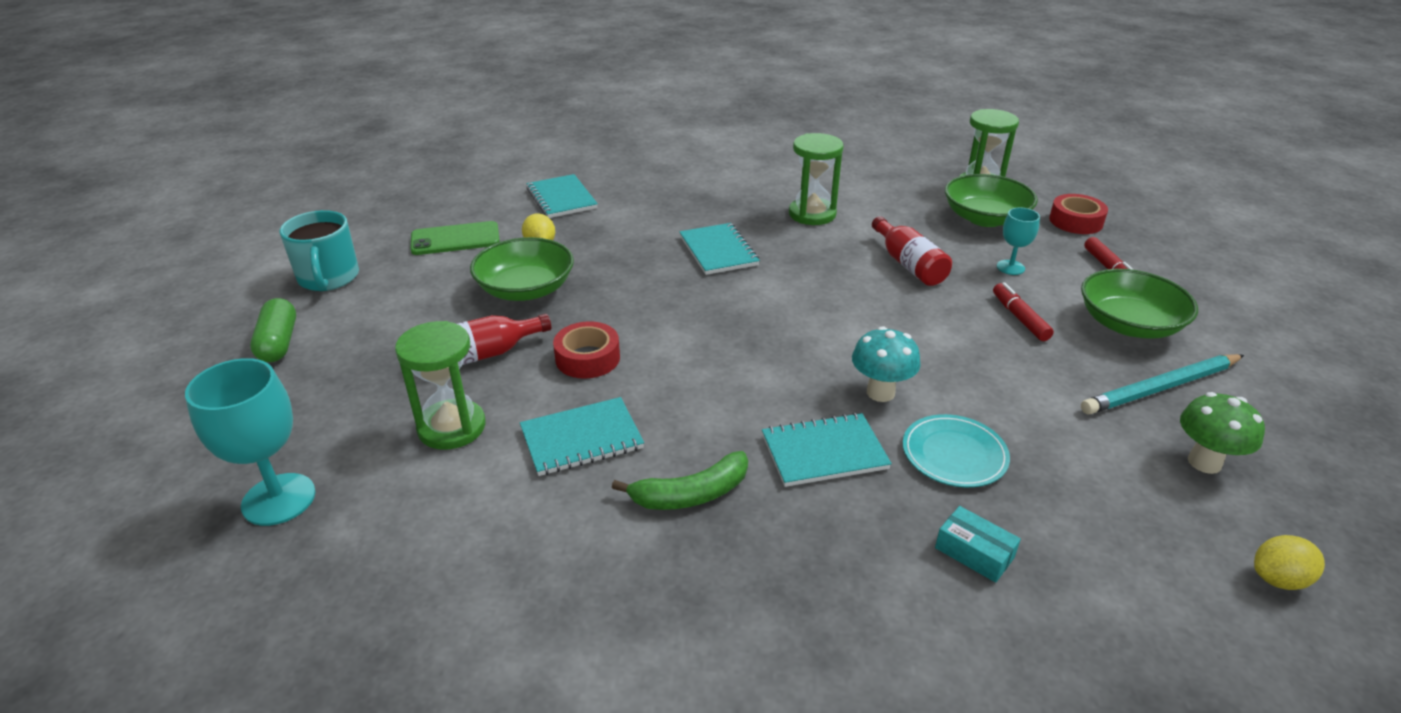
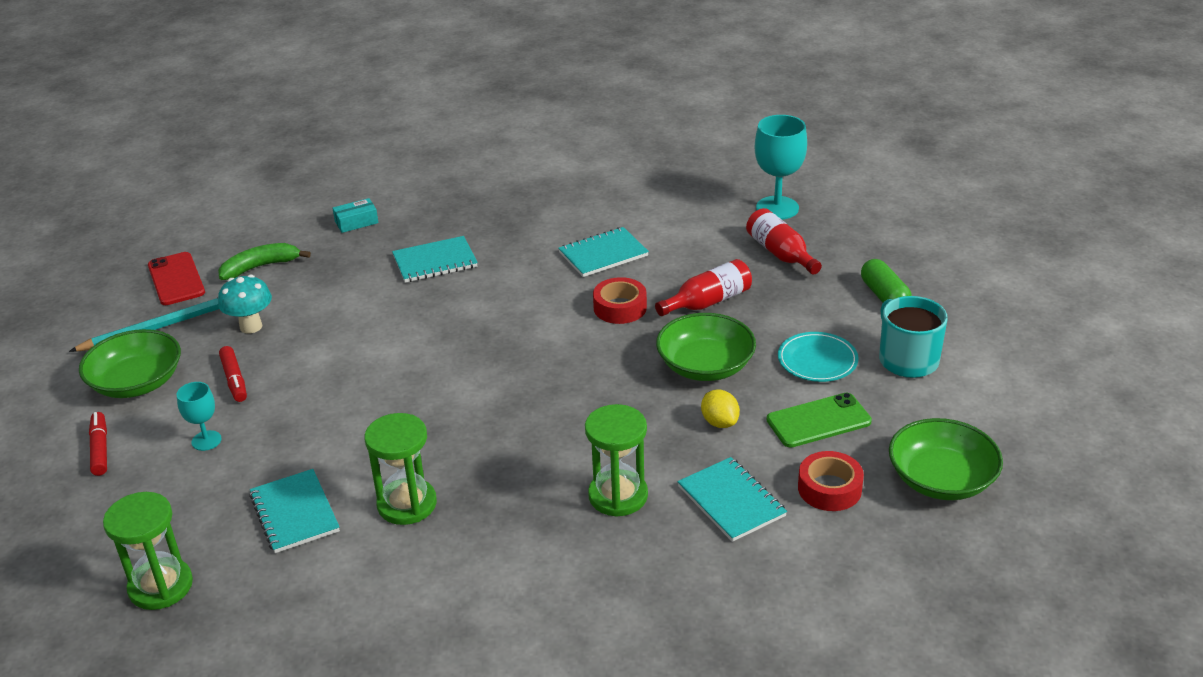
camera: 175 degrees right, 0 degrees up
(452, 427) = (697, 252): green hourglass -> green hourglass (618, 496)
(691, 494) = (523, 233): green banana -> green banana (260, 267)
(718, 251) = (520, 432): turquoise notebook -> turquoise notebook (295, 513)
(880, 392) = (384, 303): turquoise mushroom -> turquoise mushroom (251, 326)
(909, 264) = (314, 434): red bottle -> red bottle (780, 253)
(954, 454) = (345, 268): turquoise plate -> turquoise plate (817, 360)
(974, 553) = (356, 222): turquoise box -> turquoise box turned 60 degrees counterclockwise
(985, 218) = (190, 518): green bowl -> green bowl (941, 479)
(1075, 221) = (79, 524): red tape -> red tape (829, 488)
(1204, 462) = (176, 279): green mushroom -> red phone
(1278, 579) = (190, 226): yellow lemon -> none

